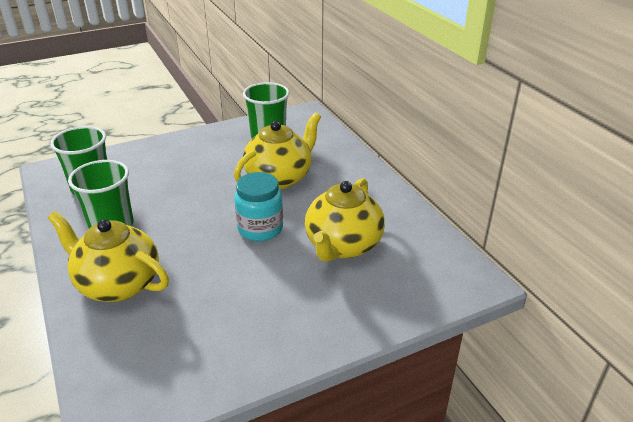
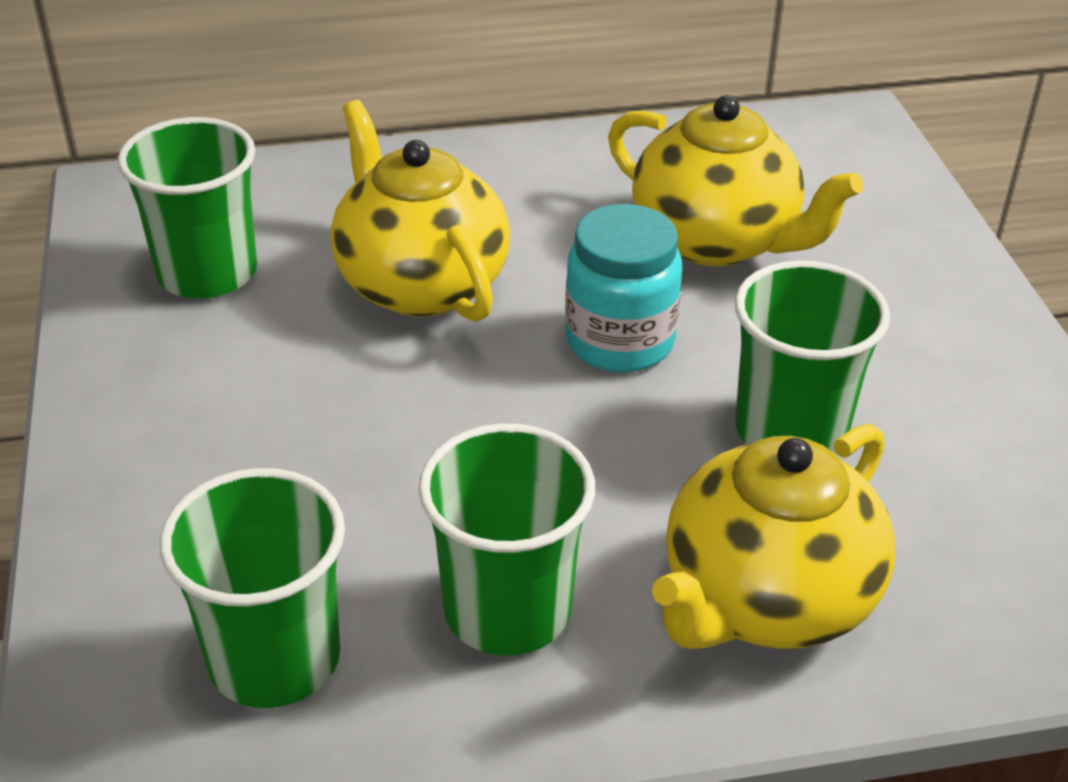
camera: 75 degrees left, 5 degrees up
(216, 281) = (790, 431): none -> green cup

